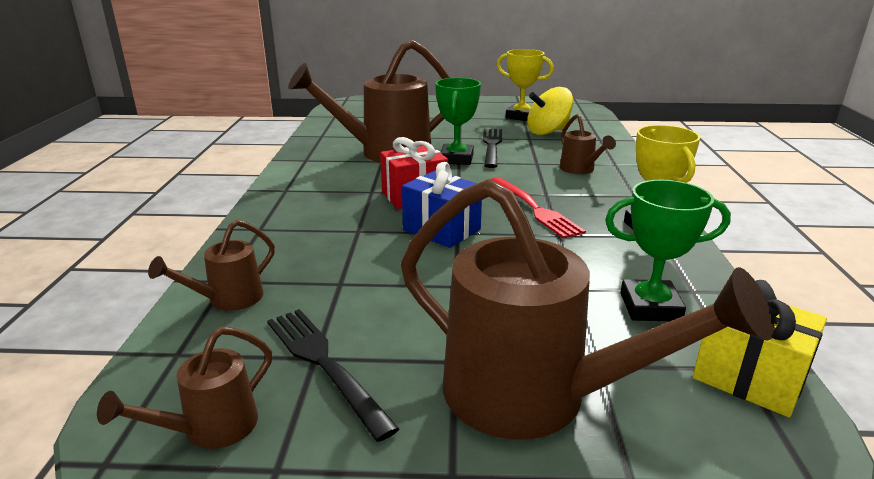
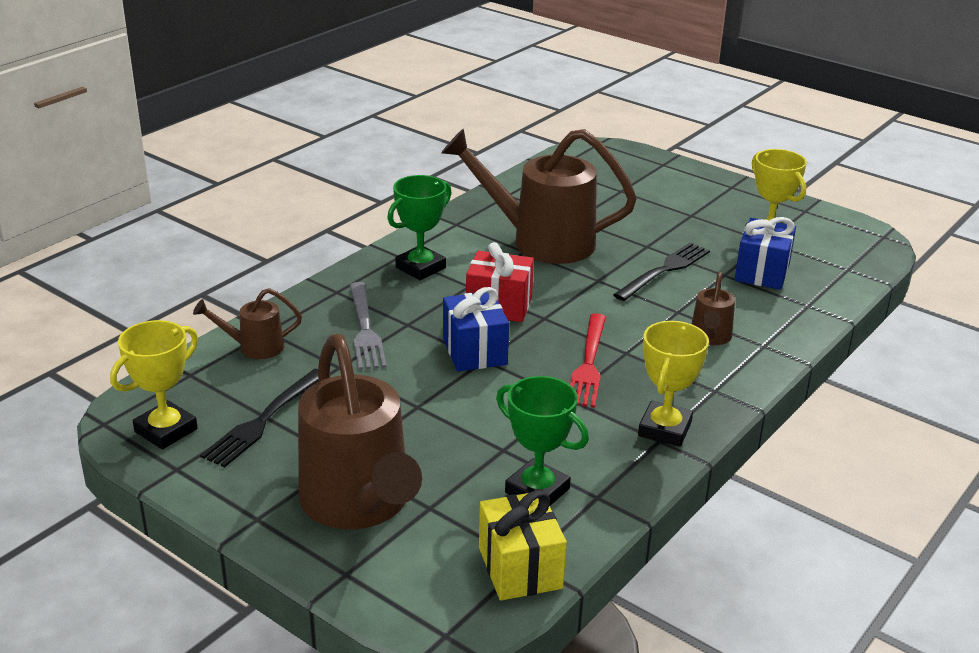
camera: 35 degrees right, 5 degrees up
(210, 429) = (166, 430): brown watering can -> yellow trophy
(323, 363) = (263, 421): black fork -> black fork turned 150 degrees counterclockwise
(326, 247) = (365, 330): none -> grey fork
(456, 159) = (601, 275): green trophy -> green trophy (420, 268)
(548, 132) = (762, 272): yellow spinning top -> blue gift

